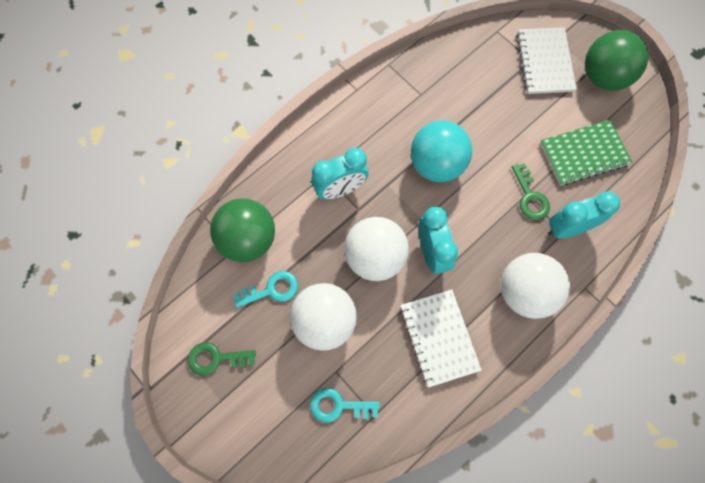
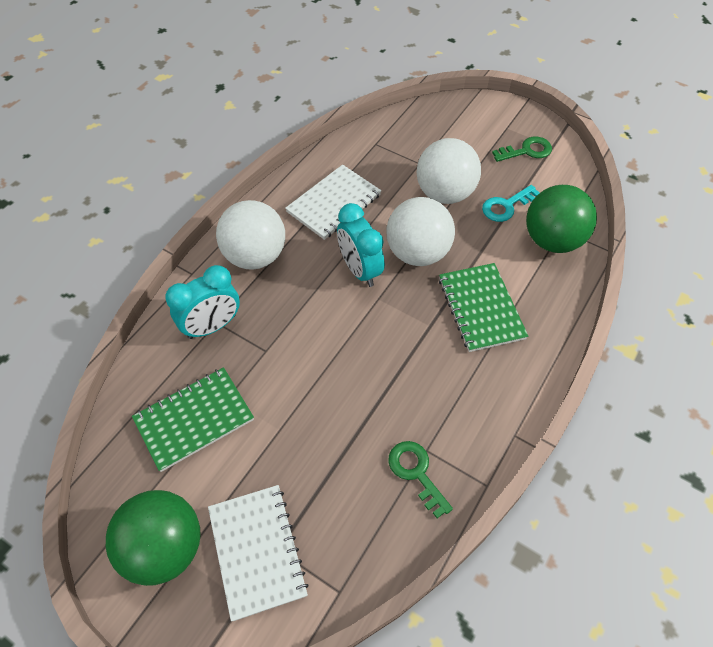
camera: 165 degrees right, 15 degrees down
(338, 406) = (408, 143): turquoise key -> none
(340, 189) = (481, 308): turquoise clock -> green notebook
(436, 164) = (379, 361): turquoise ball -> none
(439, 338) = (334, 203): white notebook -> white notebook turned 75 degrees clockwise
(530, 197) = (259, 350): green key -> green key (416, 473)

